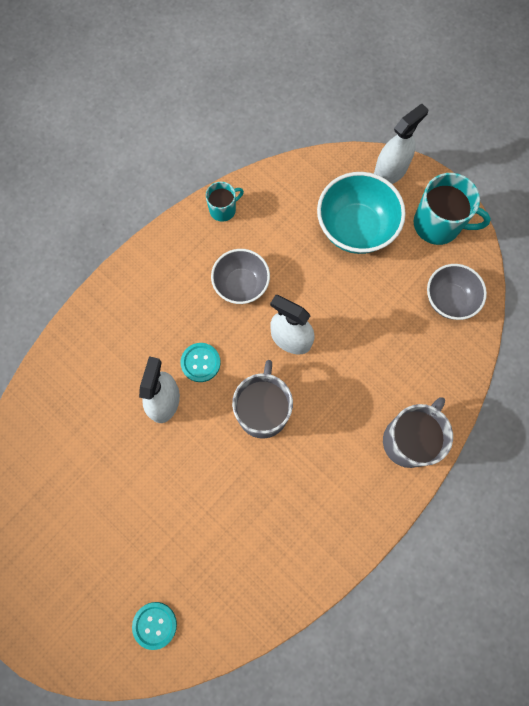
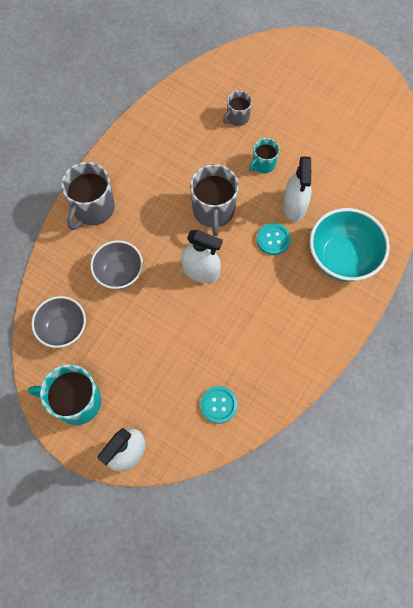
camera: 170 degrees right, 5 degrees down
(154, 625) = (260, 68): turquoise button -> turquoise button (218, 405)
(205, 545) = (237, 117): none -> grey mug
(223, 209) = (287, 381): turquoise mug -> turquoise mug (263, 164)
(241, 285) = (254, 310): grey bowl -> grey bowl (119, 273)
(355, 228) = (156, 383): turquoise bowl -> turquoise bowl (342, 257)

